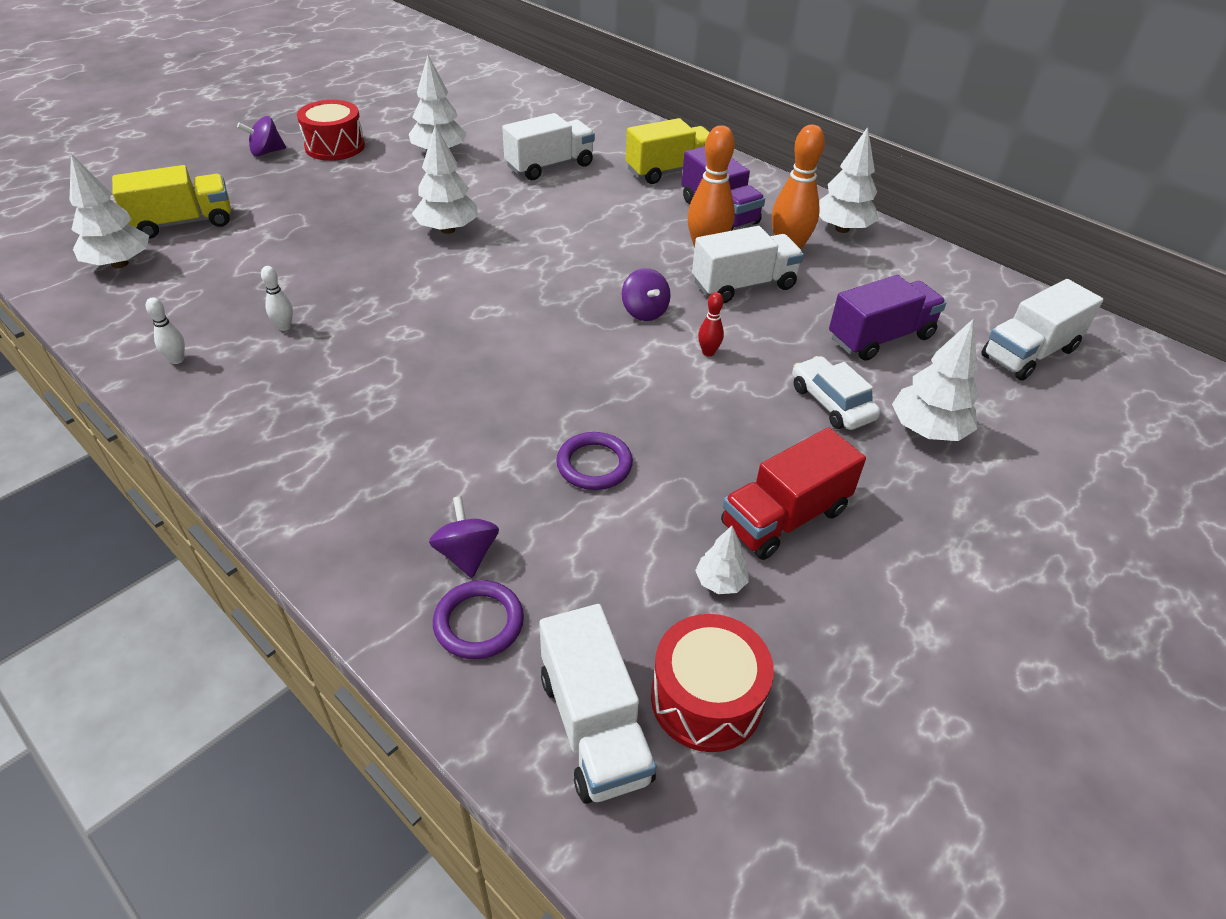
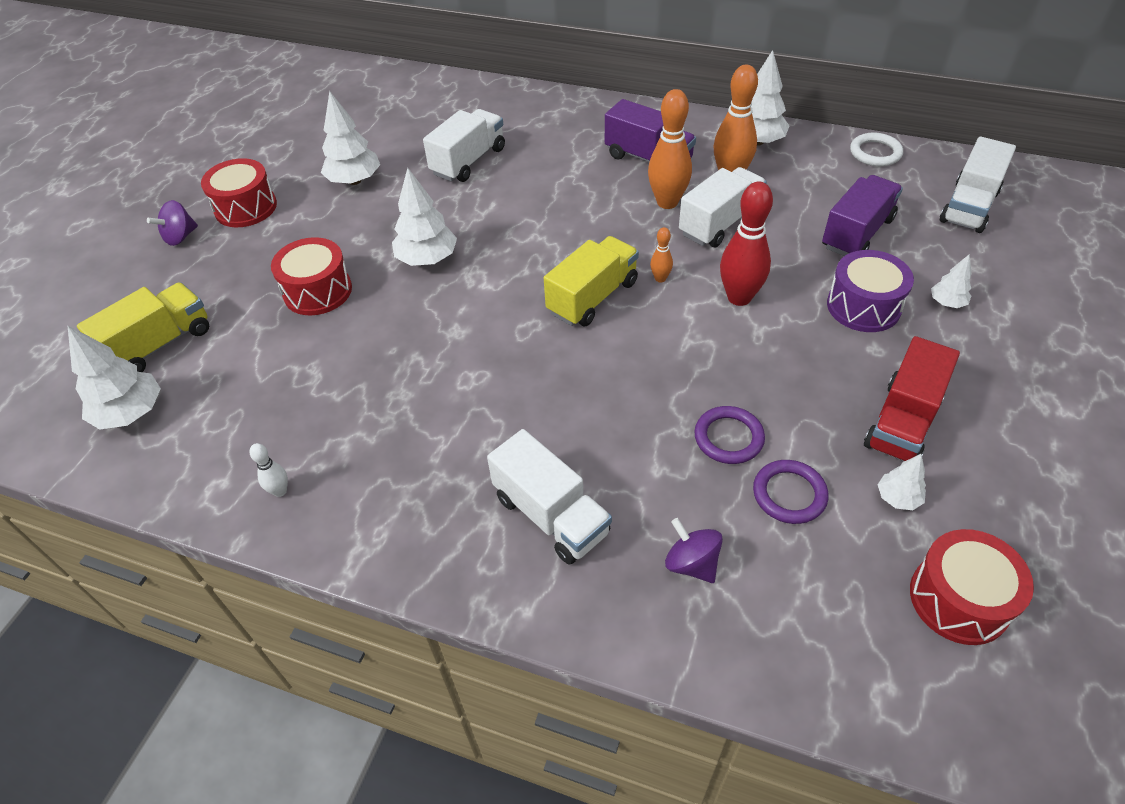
camera: 20 degrees left, 5 degrees up
(284, 327) = (356, 416): white bowling pin -> none
(337, 224) = (317, 291): none -> red drum
(479, 623) = (748, 619): purple ring -> purple ring (789, 494)
(594, 726) = (899, 662): white truck -> white truck (551, 515)
(644, 312) = (660, 278): purple spinning top -> orange bowling pin
(669, 171) = (577, 131): yellow truck -> yellow truck (592, 297)
(708, 352) = (739, 297): red bowling pin -> red bowling pin, size x2.09
(831, 402) = (863, 306): white car -> purple drum
(927, 430) = (947, 303): white tree -> white tree, size x0.54
(962, 274) = (875, 153): none -> white ring

